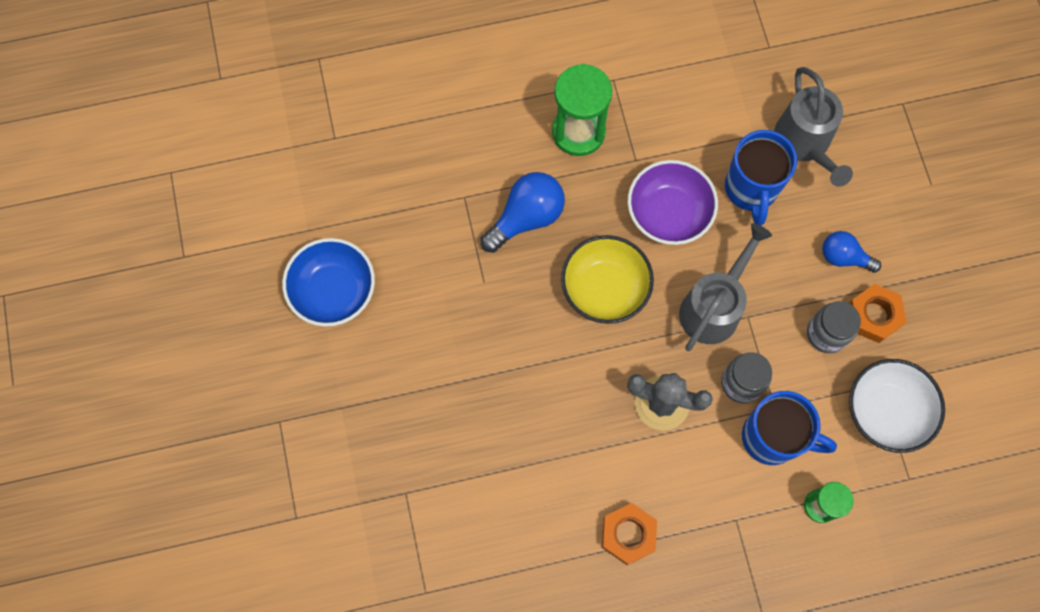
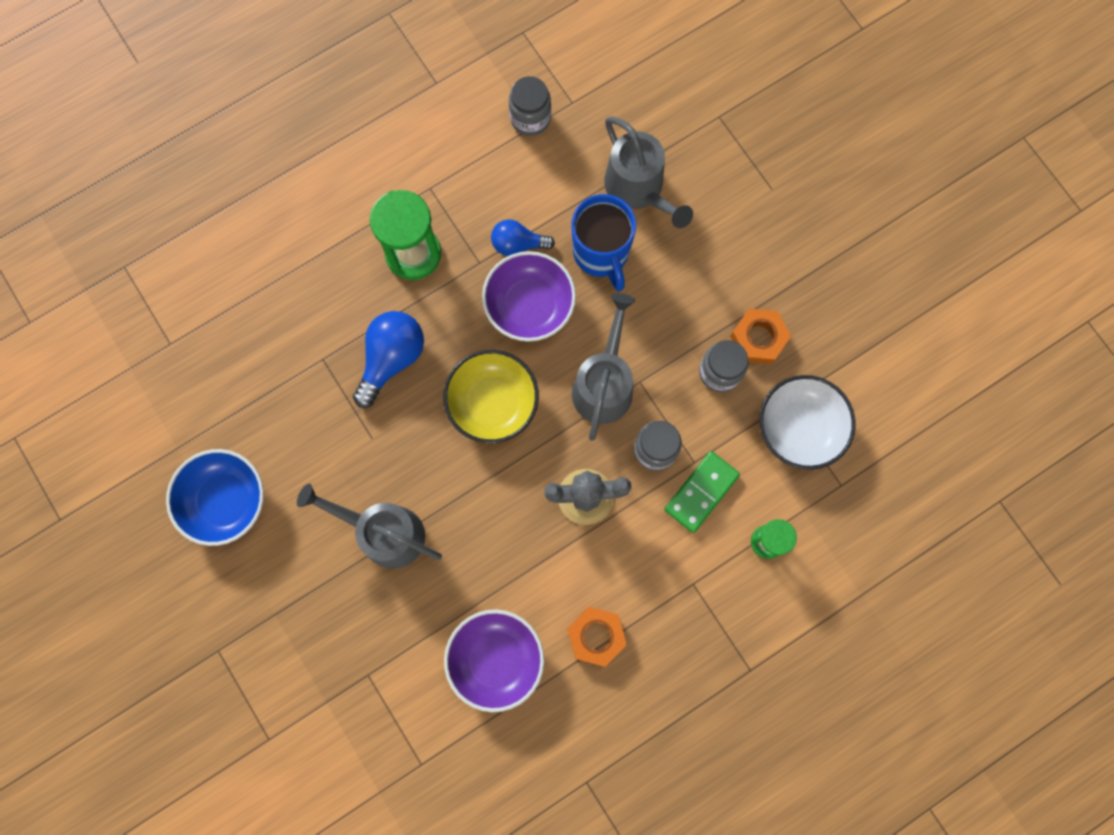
camera: 20 degrees left, 5 degrees up
(465, 369) = (383, 532): none -> grey watering can
(527, 521) = (496, 659): none -> purple bowl
(726, 48) = (530, 118): none -> grey jar
(772, 438) = (701, 492): blue mug -> green domino
(843, 257) = (712, 291): blue light bulb -> blue light bulb (518, 244)

